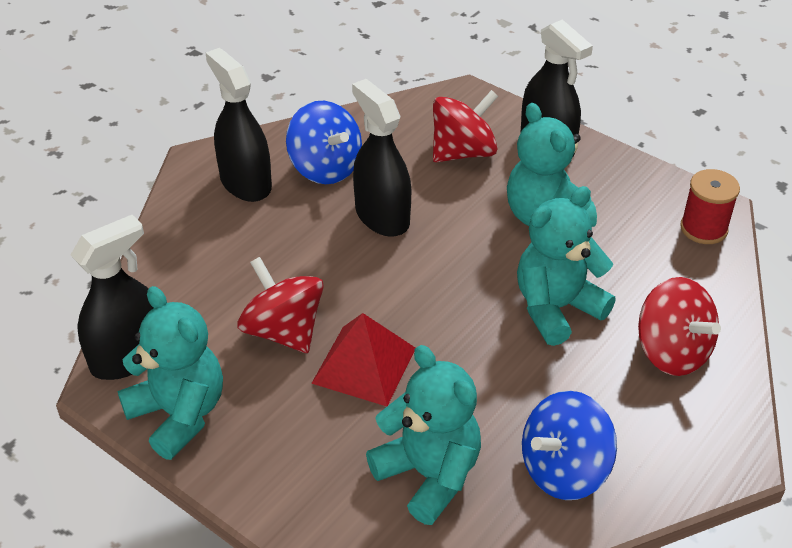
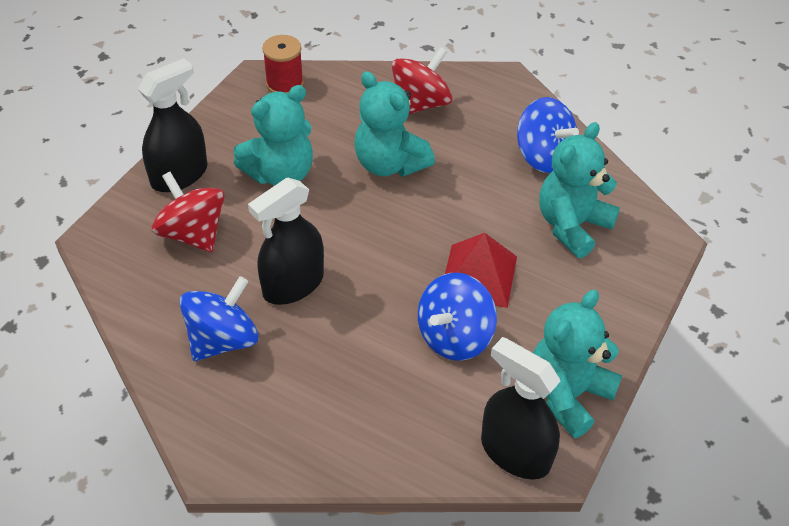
camera: 100 degrees left, 5 degrees up
(245, 183) = (252, 406): black spray bottle -> none
(283, 331) = (454, 336): red spinning top -> blue spinning top

